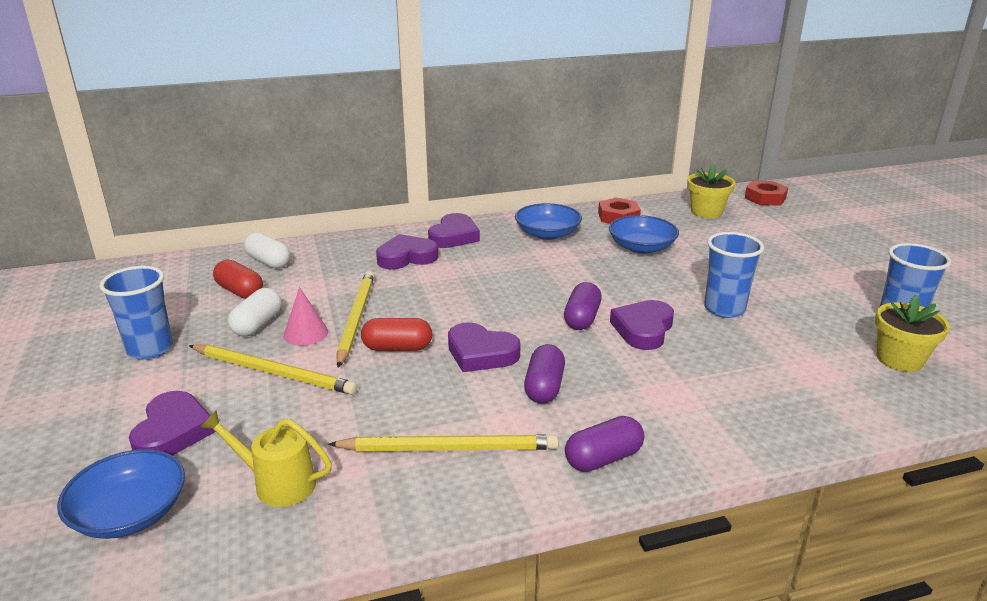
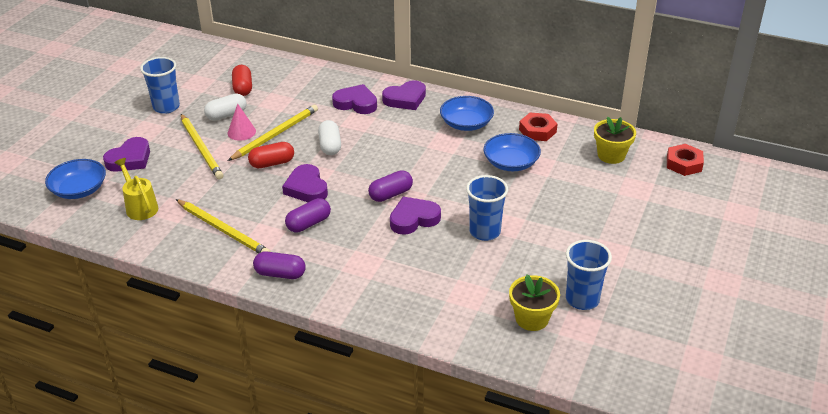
camera: 40 degrees right, 10 degrees up
(269, 262) = (280, 73): white capsule -> white capsule (330, 146)
(397, 348) = (272, 163): red capsule -> red capsule turned 60 degrees counterclockwise

